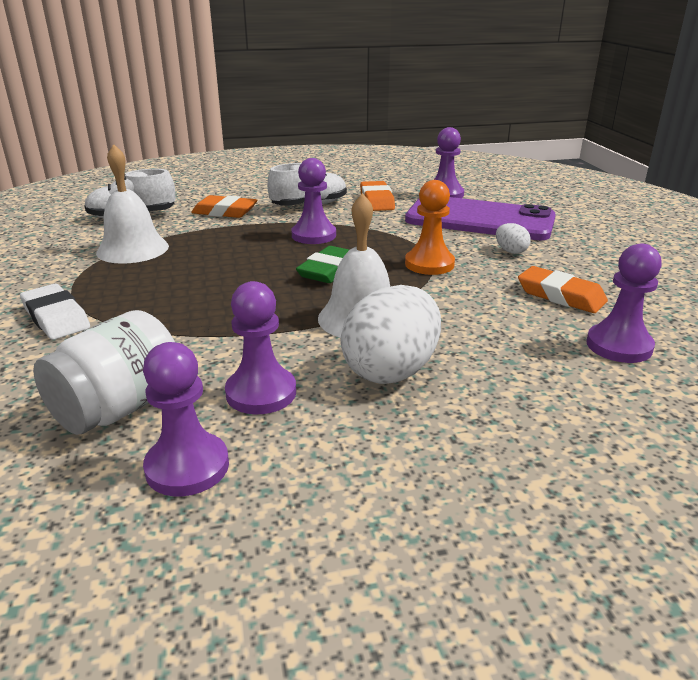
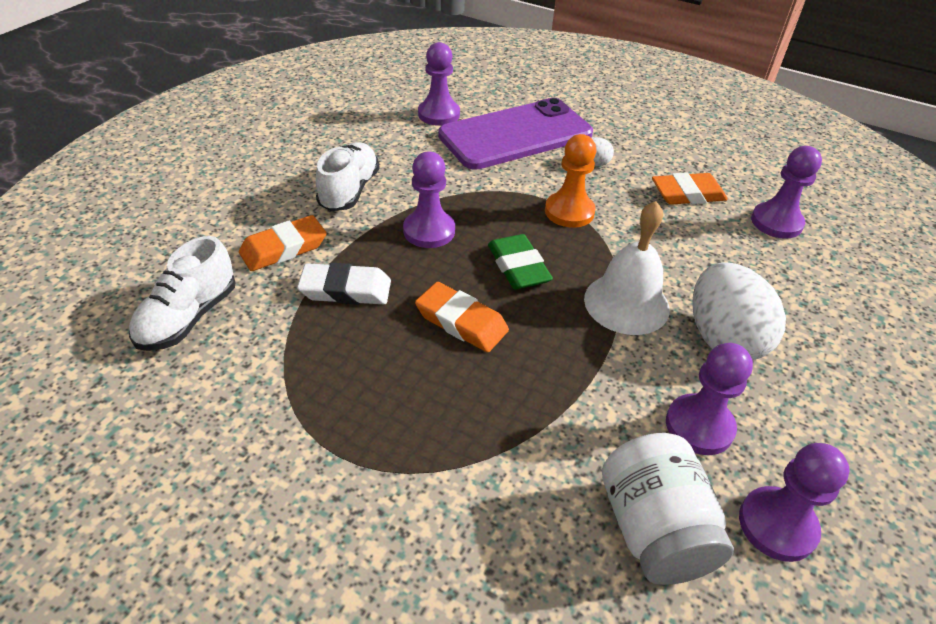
camera: 50 degrees left, 15 degrees up
(56, 317) = (411, 501): white eraser -> white eraser (346, 289)
(132, 249) = (295, 362): white bell -> none
(377, 201) = (398, 152): orange eraser -> orange eraser (461, 322)

